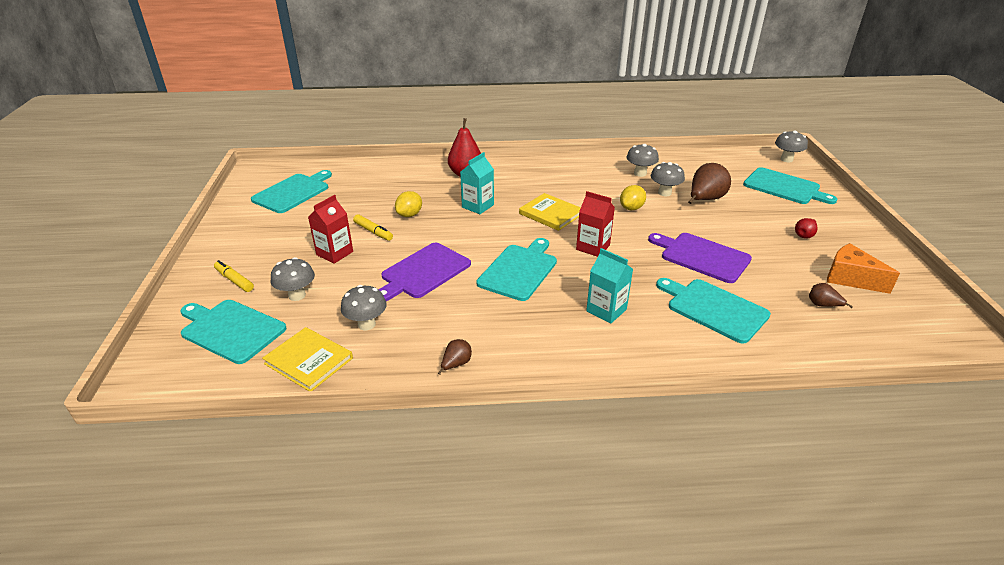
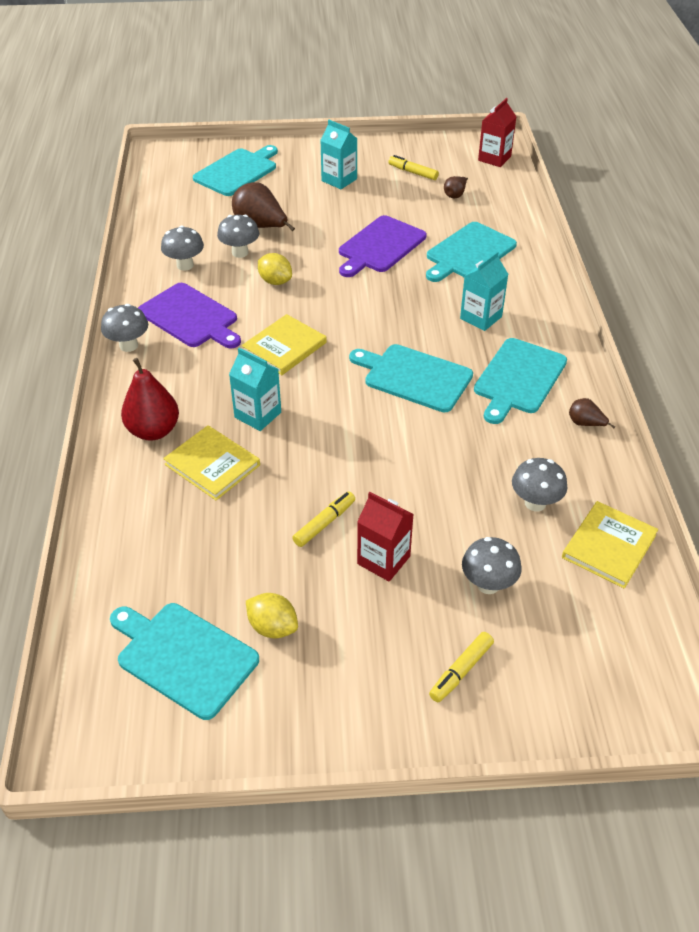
camera: 90 degrees left, 10 degrees up
(231, 330) = (570, 642): turquoise cutting board -> turquoise cutting board (518, 378)
(409, 215) = (277, 486): yellow lemon -> yellow lemon (273, 627)
(423, 272) = (423, 460): purple cutting board -> purple cutting board (190, 317)
(433, 193) = (212, 465): none -> yellow book
(593, 247) = (363, 318): red carton -> red carton (494, 158)
(786, 159) = (170, 157): grey mushroom -> grey mushroom (128, 345)
(804, 235) = (339, 180): red pear -> turquoise carton
(850, 278) = (413, 172): orange cheese -> yellow marker

